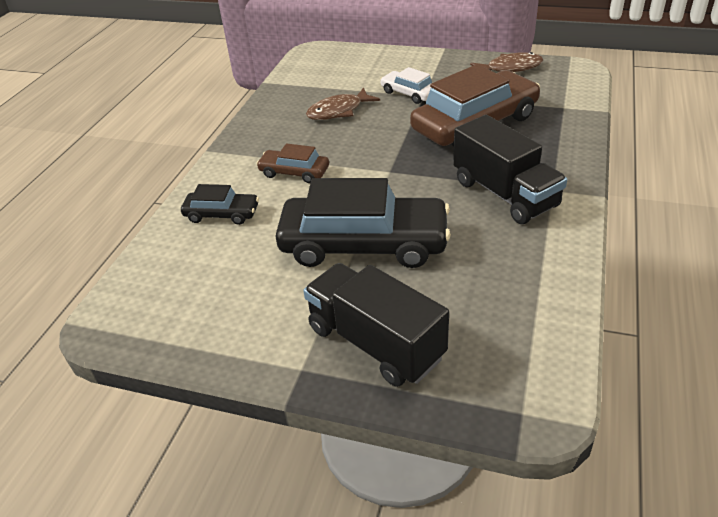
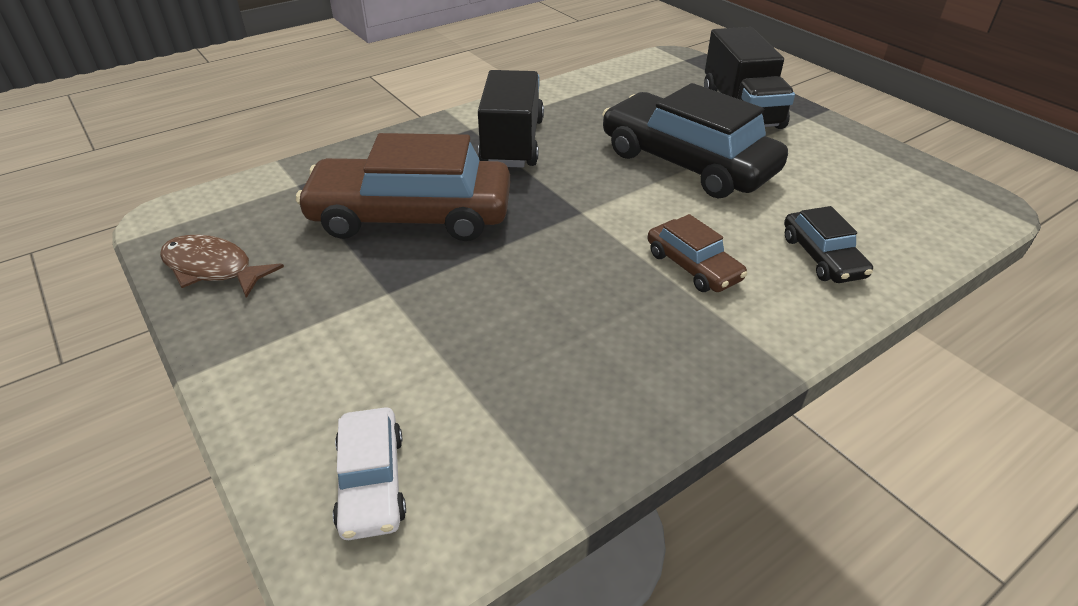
camera: 145 degrees left, 0 degrees up
(222, 214) = (822, 257): black car -> black car turned 150 degrees counterclockwise
(338, 111) = (533, 336): brown fish -> none
(409, 93) = (398, 308): white car -> white car (371, 482)

